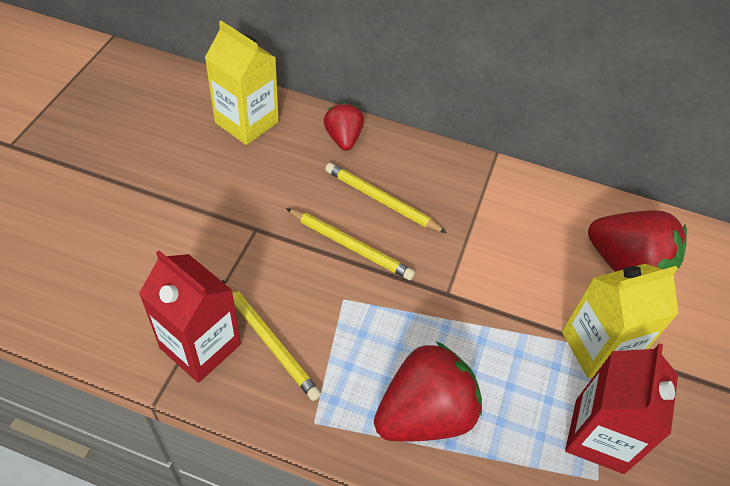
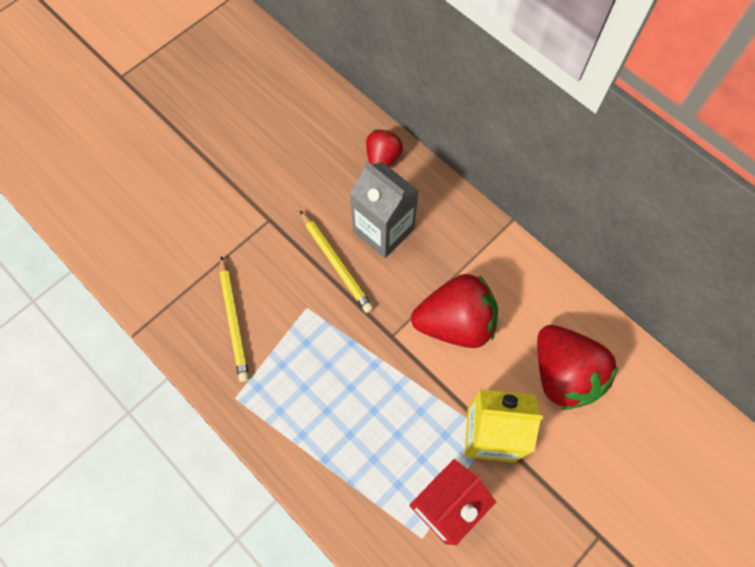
camera: 30 degrees right, 15 degrees up
(200, 346) = (183, 303): red carton -> none
(246, 122) = (309, 115): yellow carton -> none
(381, 200) = (383, 230): yellow pencil -> grey carton
(424, 414) = (318, 427): red strawberry -> red strawberry (455, 323)

